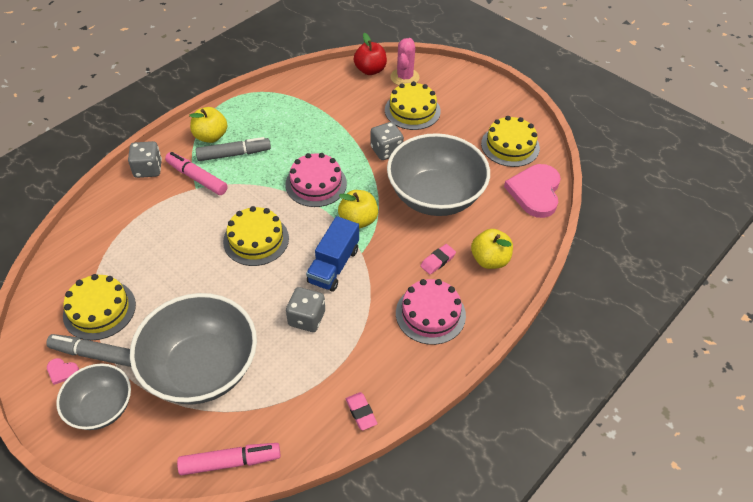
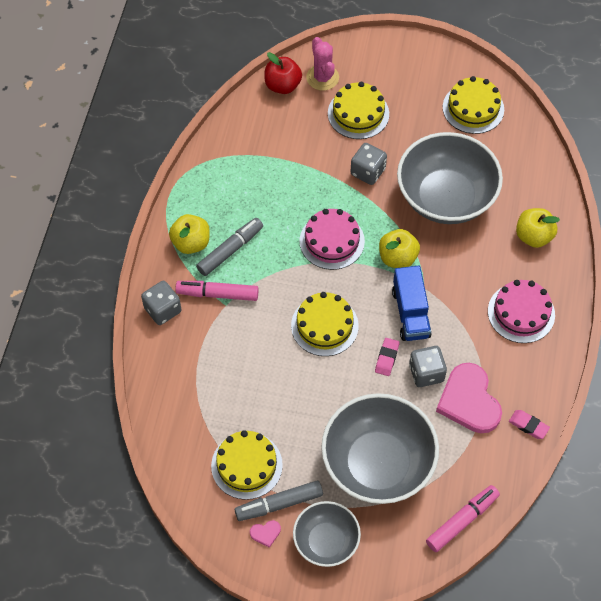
camera: 30 degrees left, 10 degrees up
(438, 261) = (492, 261): pink eraser -> pink eraser (387, 358)
(535, 192) = (526, 147): pink heart -> pink heart (469, 401)

